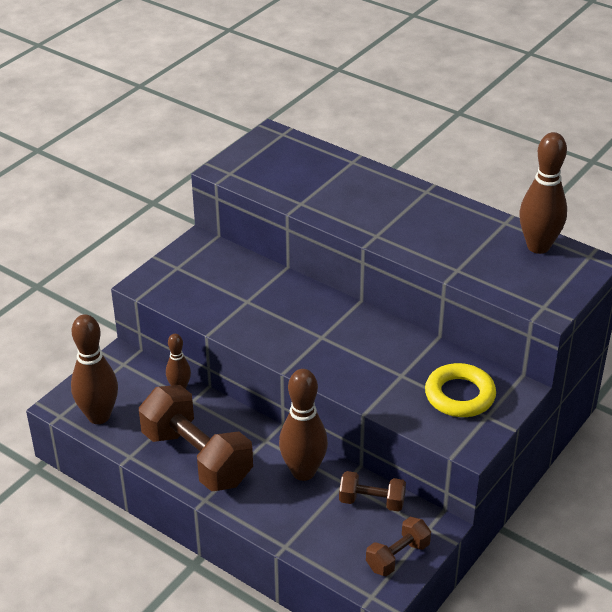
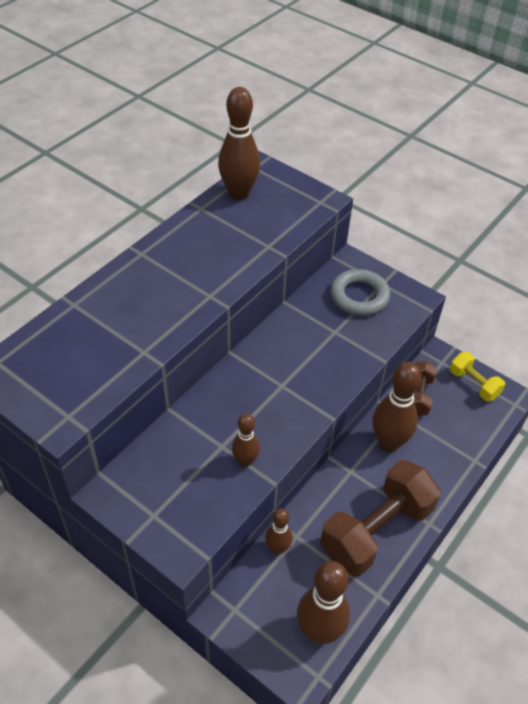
camera: 90 degrees left, 10 degrees up
(231, 316) = (245, 461): none -> brown bowling pin
(397, 556) = (473, 384): brown dumbbell -> yellow dumbbell
(459, 395) = (359, 296): yellow ring -> grey ring

